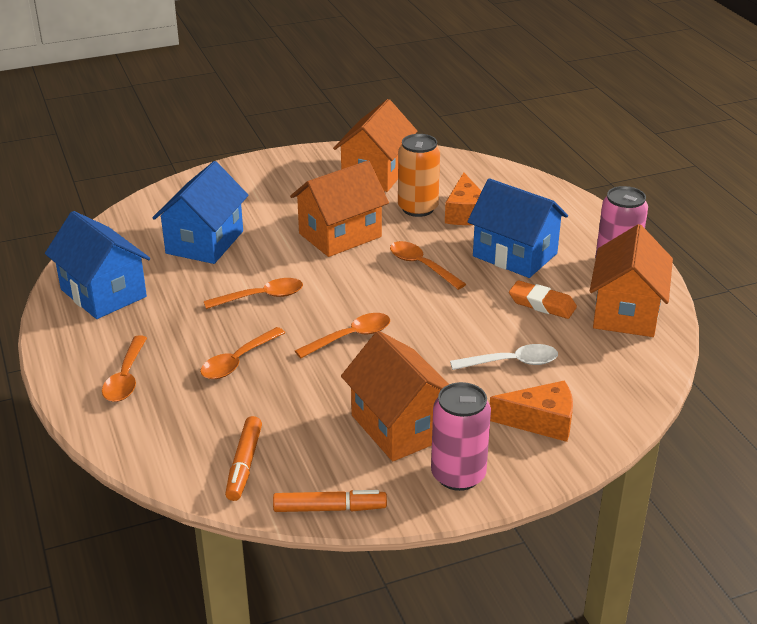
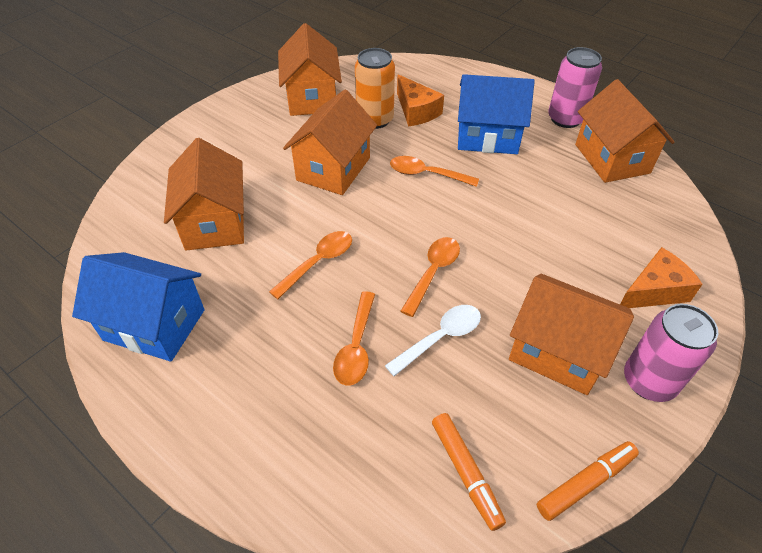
camera: 30 degrees left, 15 degrees up
(126, 378) = (260, 422): orange spoon -> none
(205, 242) = (215, 222): blue house -> orange house
(512, 362) = (579, 241): white spoon -> white spoon (440, 338)
(542, 304) = (549, 175): orange eraser -> none

